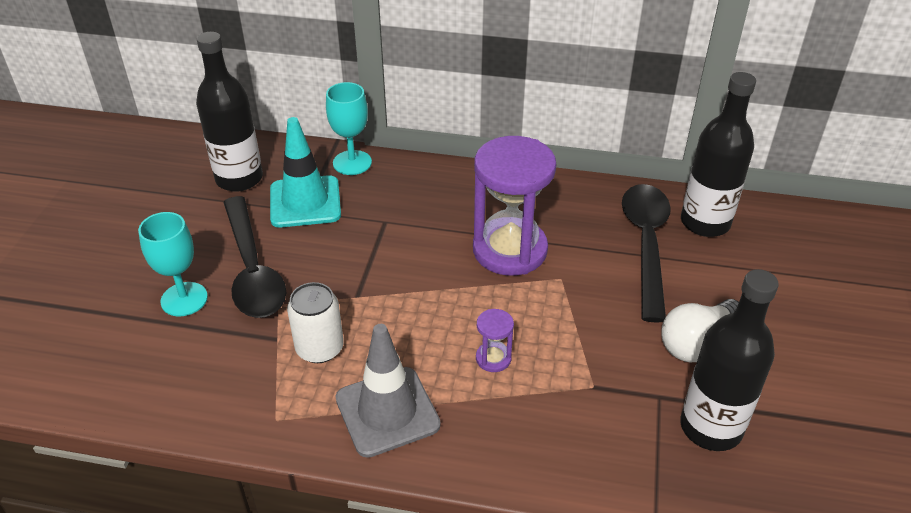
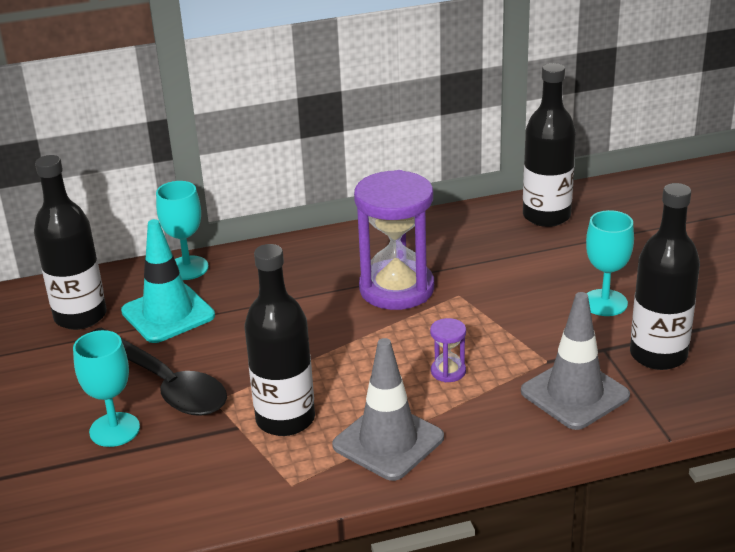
camera: 25 degrees left, 10 degrees down
(319, 348) = (285, 419): white can -> black bottle
(594, 436) = (574, 394): none -> grey traffic cone
(646, 245) = (511, 247): black spoon -> none
(696, 343) = (604, 303): white light bulb -> turquoise goblet

